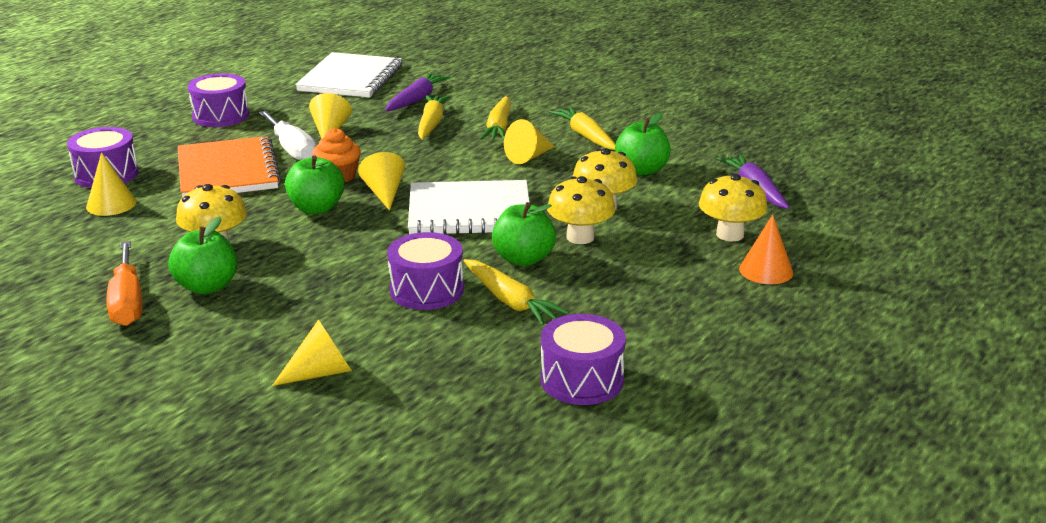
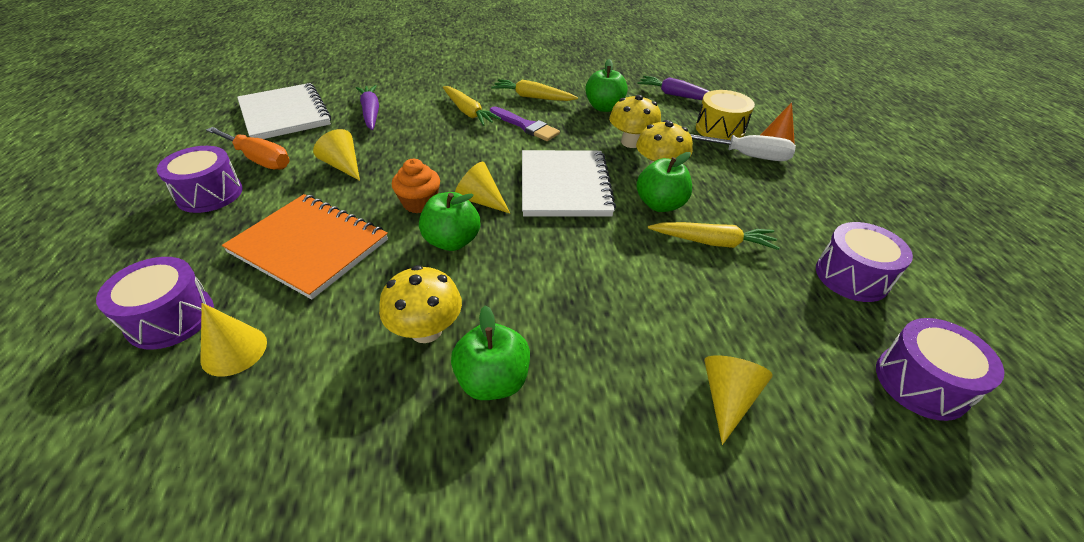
camera: 45 degrees left, 15 degrees up
(127, 302) = (446, 459): orange screwdriver -> orange screwdriver (259, 159)
(292, 149) = (337, 197): white screwdriver -> white screwdriver (747, 156)
(426, 290) = (653, 267): purple drum -> purple drum (920, 383)
(431, 124) = (416, 128): yellow carrot -> none
(469, 212) = (564, 185): white notebook -> white notebook turned 45 degrees counterclockwise
(529, 157) = (525, 126): yellow cone -> purple brush
(730, 234) = (720, 129): yellow mushroom -> yellow drum

